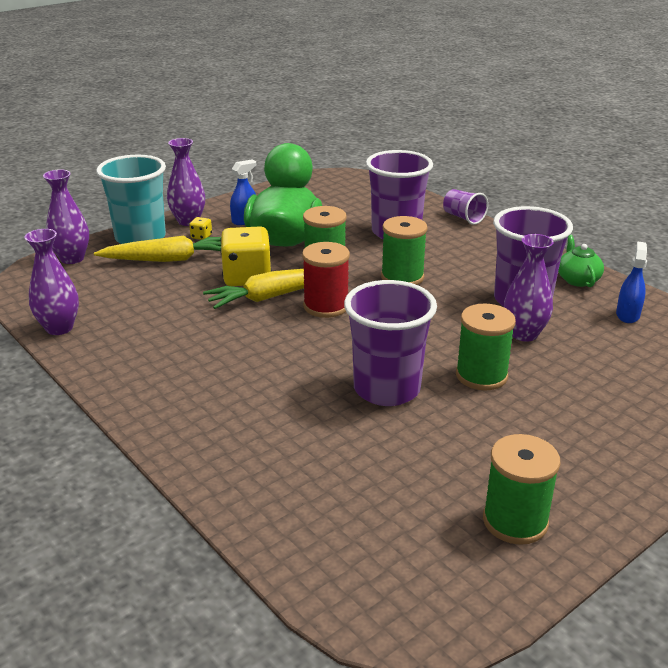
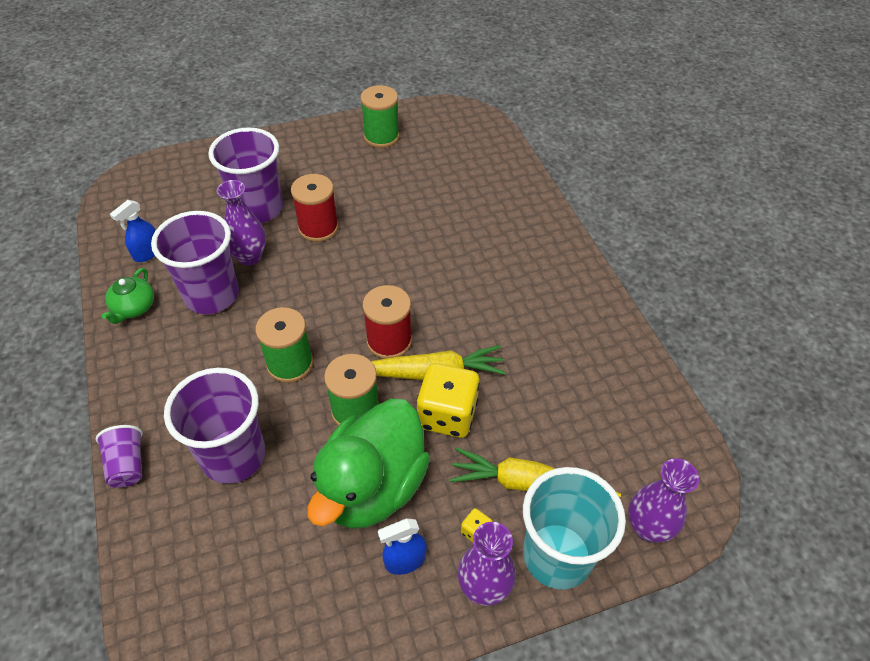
camera: 160 degrees left, 20 degrees up
(59, 328) = (649, 385): purple vase -> none
(386, 389) = (393, 235): purple cup -> purple cup (258, 209)
(481, 375) = (318, 228): green spool -> red spool

